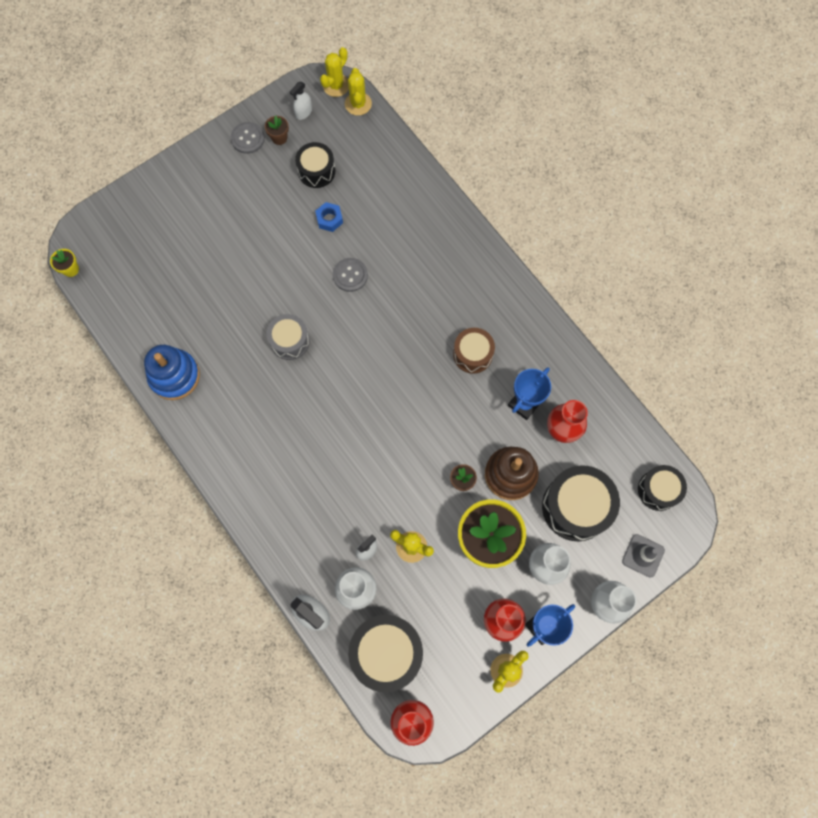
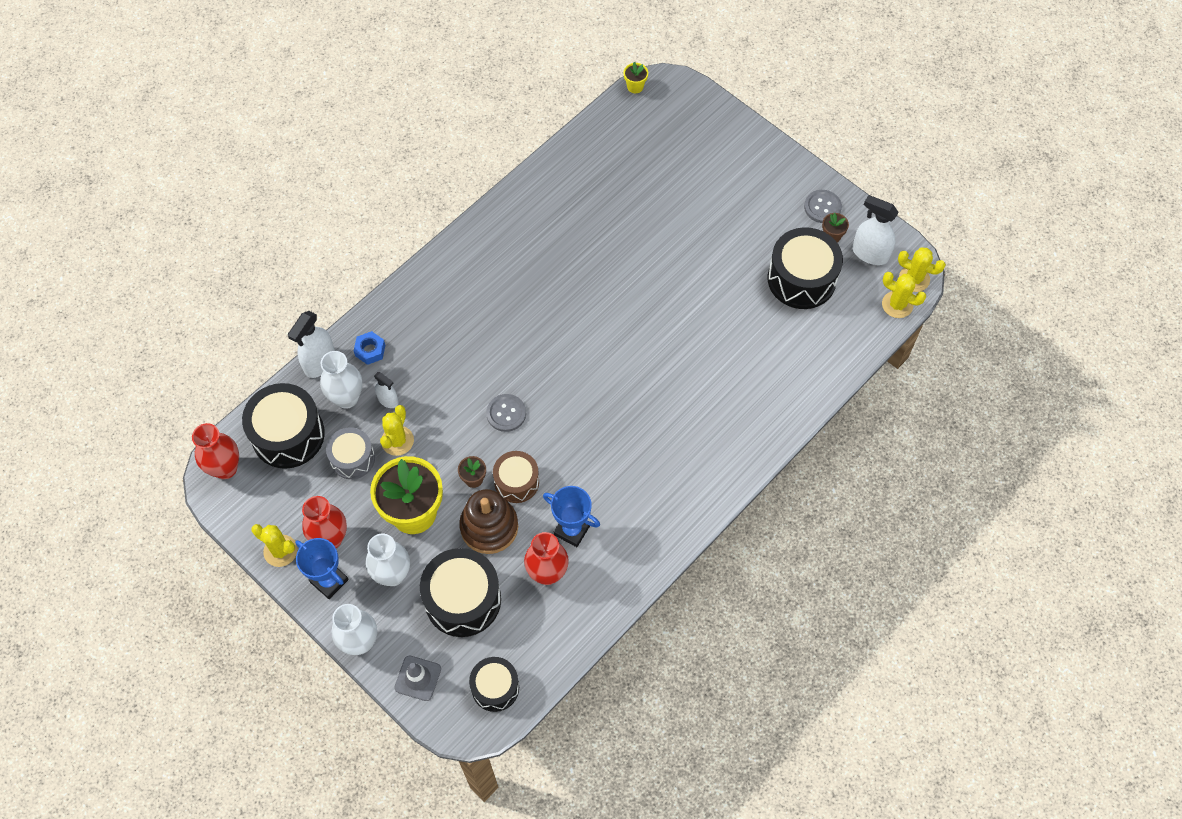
camera: 80 degrees right, 10 degrees down
(174, 376) = (541, 196): blue stacking toy -> none
(290, 341) = (599, 290): grey drum -> grey drum (352, 458)
(303, 112) = (870, 253): white spray bottle -> white spray bottle, size x1.70
(316, 171) = (801, 279): black drum -> black drum, size x1.64
(329, 219) = (747, 301): blue nut -> blue nut (370, 350)
(350, 275) = (685, 333): grey button -> grey button (506, 413)
(358, 104) = (897, 304): yellow cactus -> yellow cactus turned 45 degrees clockwise
(472, 354) = (619, 469): brown drum -> brown drum (516, 482)

